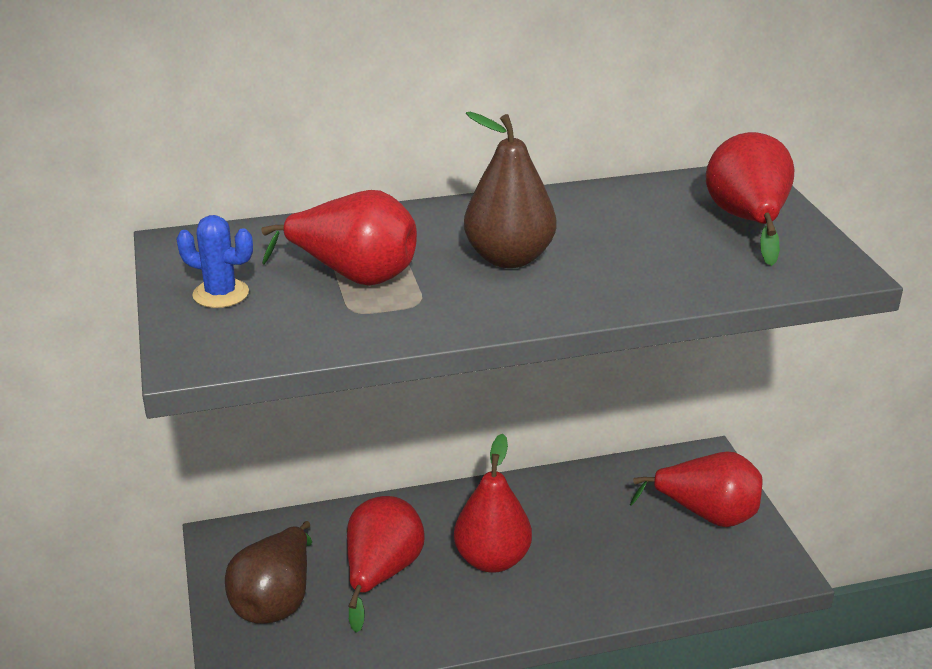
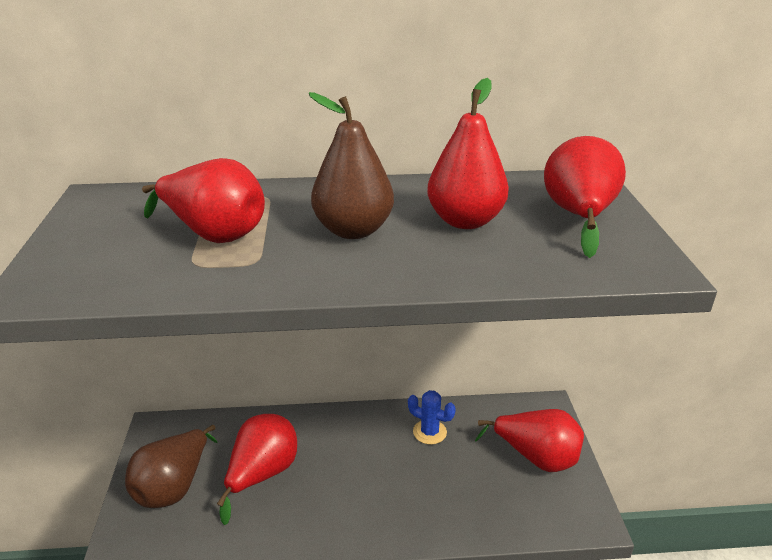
camera: 10 degrees right, 0 degrees up
(221, 294) = (96, 239): blue cactus -> blue cactus (429, 432)
(492, 559) = (352, 474): red pear -> red pear (465, 221)

